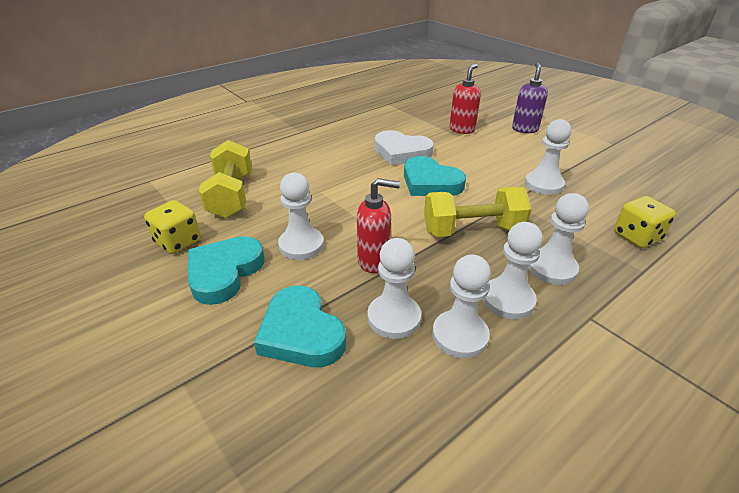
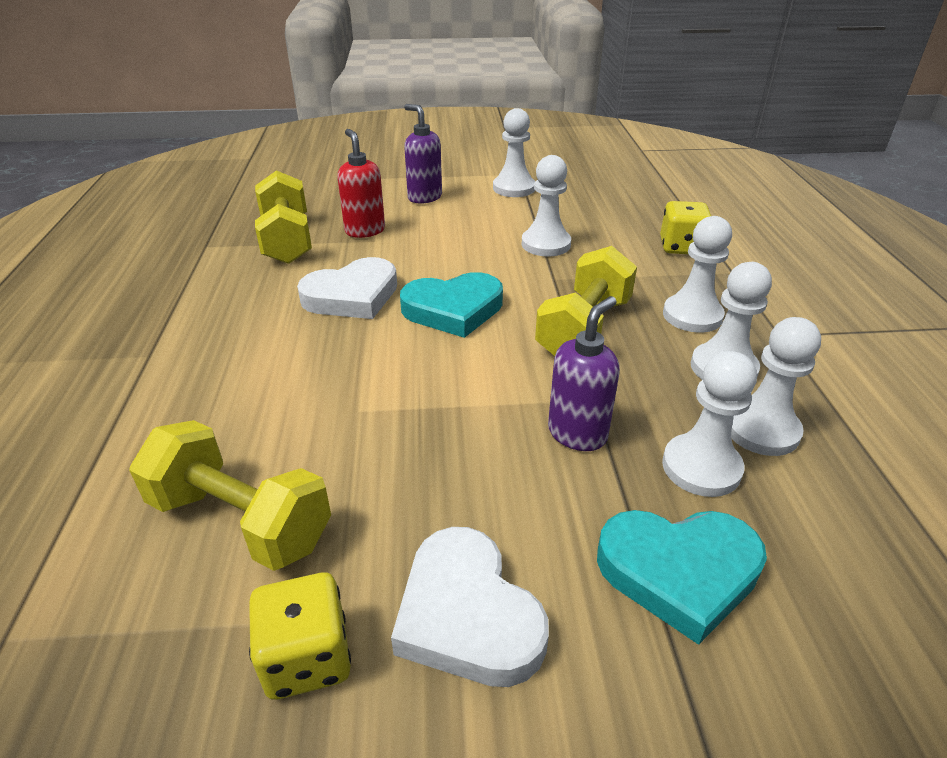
camera: 55 degrees left, 0 degrees up
(224, 272) = (467, 615): turquoise heart -> white heart
(301, 245) = (477, 489): white pawn -> white pawn (514, 188)
(374, 261) = (577, 433): red soap dispenser -> purple soap dispenser
(421, 117) = (287, 240): none -> yellow dumbbell

